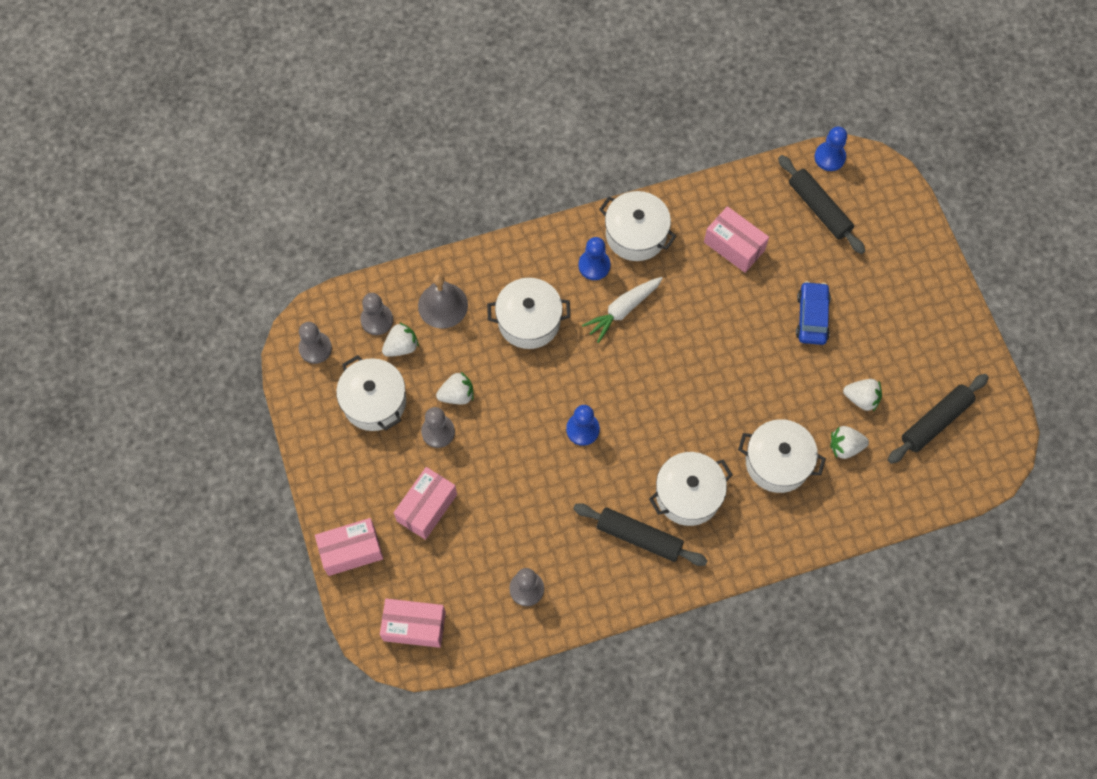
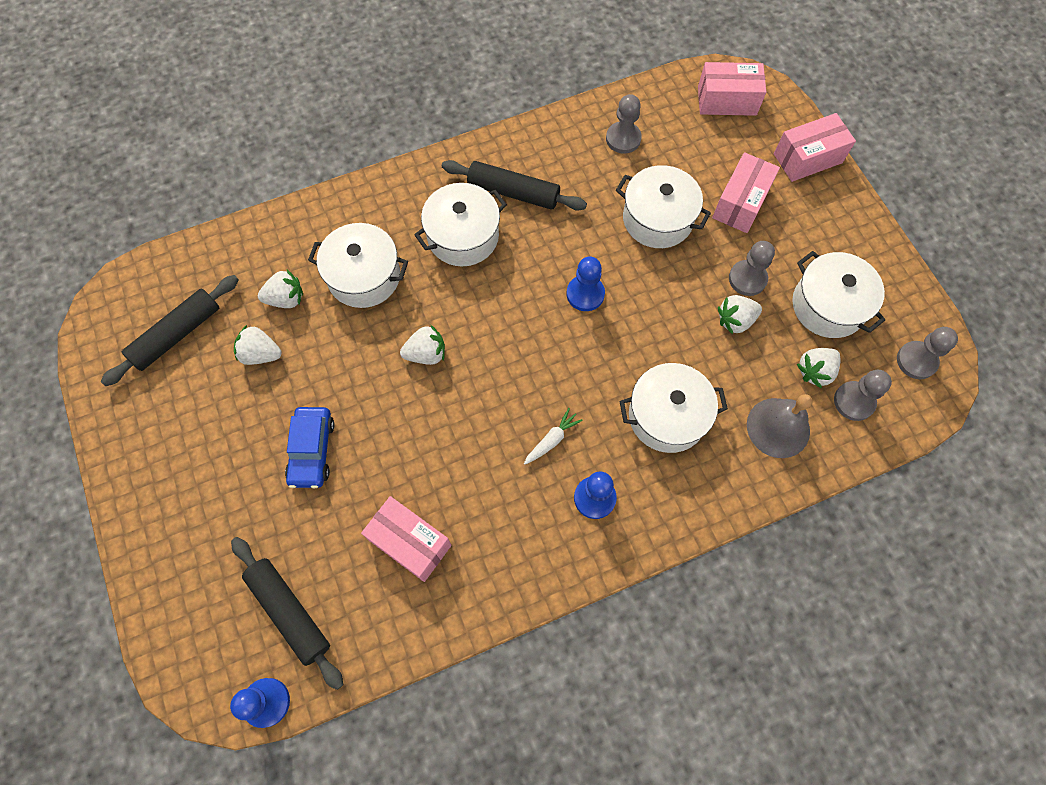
camera: 175 degrees right, 0 degrees up
(622, 310) = (552, 440): white carrot -> white carrot, size x0.61
(636, 234) = (543, 548): white pot -> white pot (657, 219)
(722, 387) = (426, 354): none -> white strawberry

